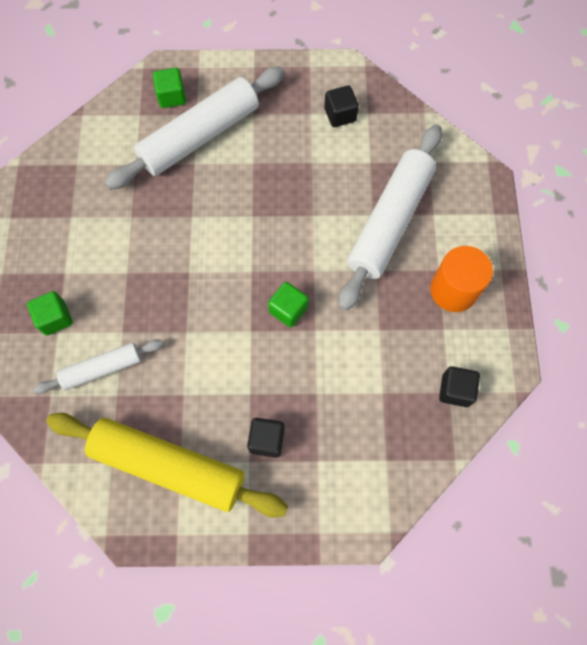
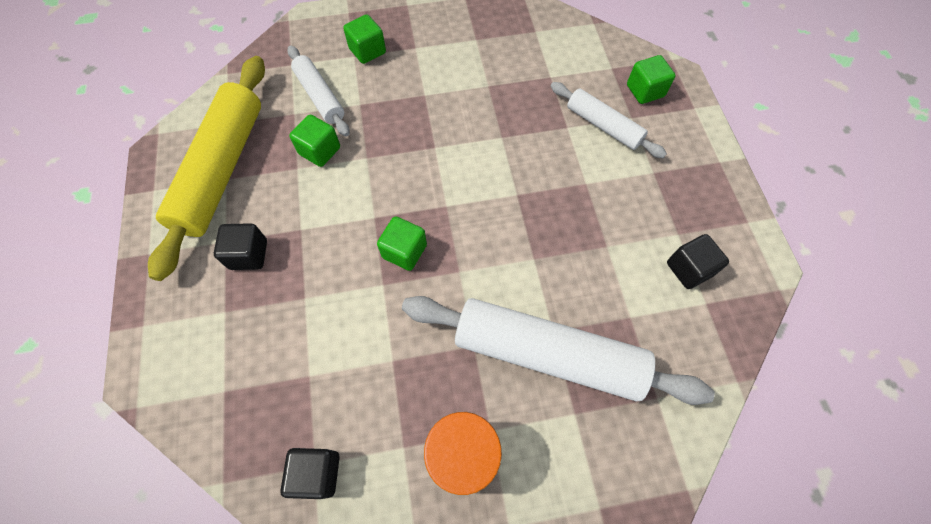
camera: 80 degrees right, 5 degrees down
(169, 372) = (320, 151): none -> green cube
(200, 136) = (603, 126): white rolling pin -> white rolling pin, size x0.55

